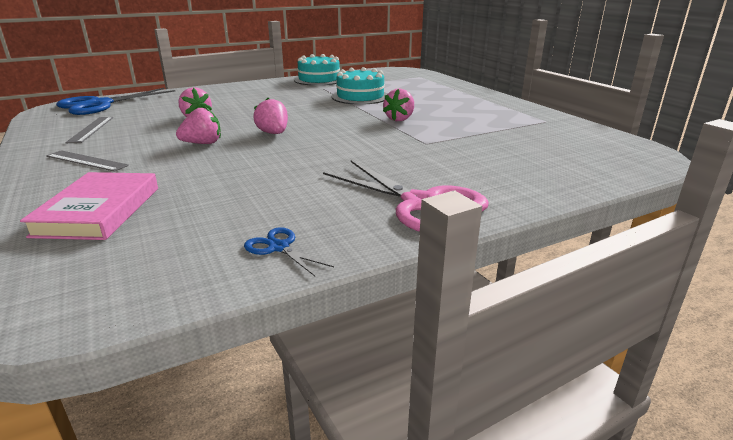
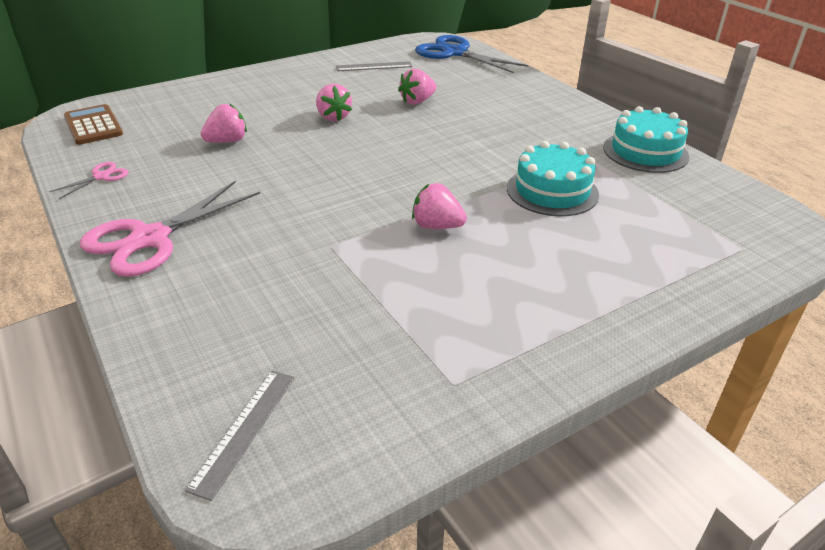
camera: 85 degrees right, 10 degrees up
(86, 161) = (291, 82): grey ruler -> grey ruler (244, 430)
(93, 279) = (93, 125): none -> brown calculator
(98, 211) = (190, 107): pink book -> none
(273, 133) = (366, 146): pink strawberry -> pink strawberry (227, 141)
(279, 247) = (101, 177): blue scissors -> pink scissors

